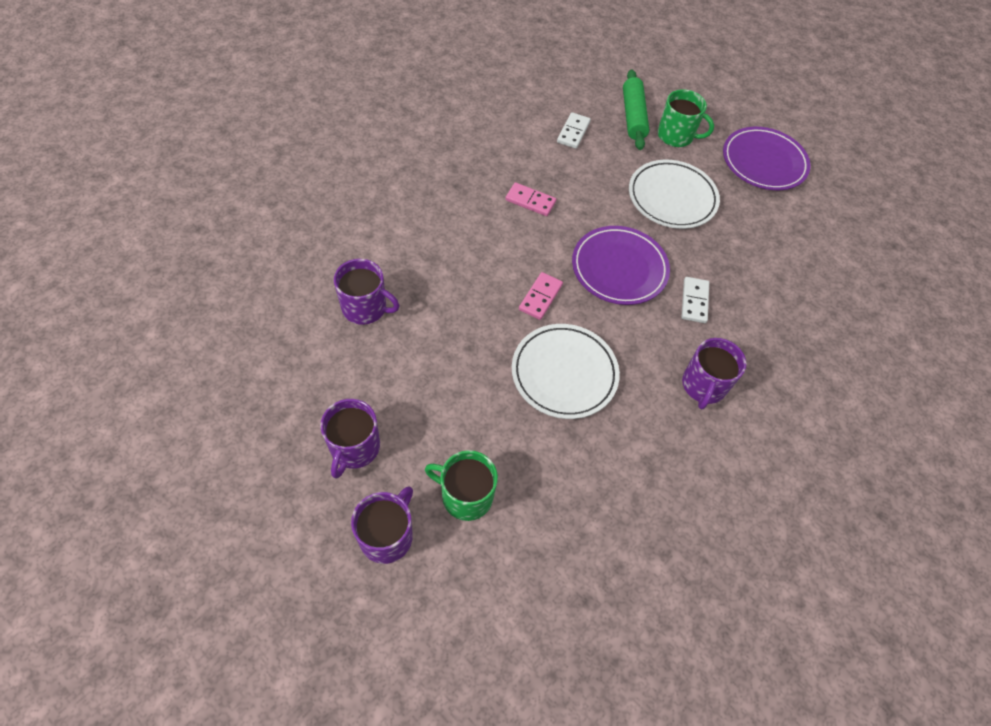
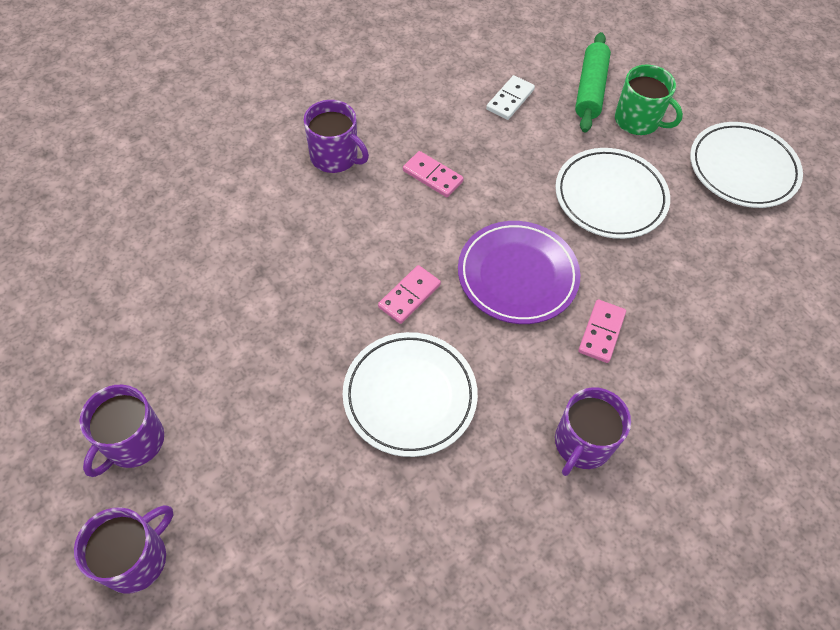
camera: 15 degrees right, 0 degrees up
(365, 308) = (199, 275): purple mug -> purple mug (335, 157)
(465, 496) = (243, 527): green mug -> none
(694, 301) = (601, 332): white domino -> pink domino
(763, 162) = (742, 169): purple plate -> white plate

